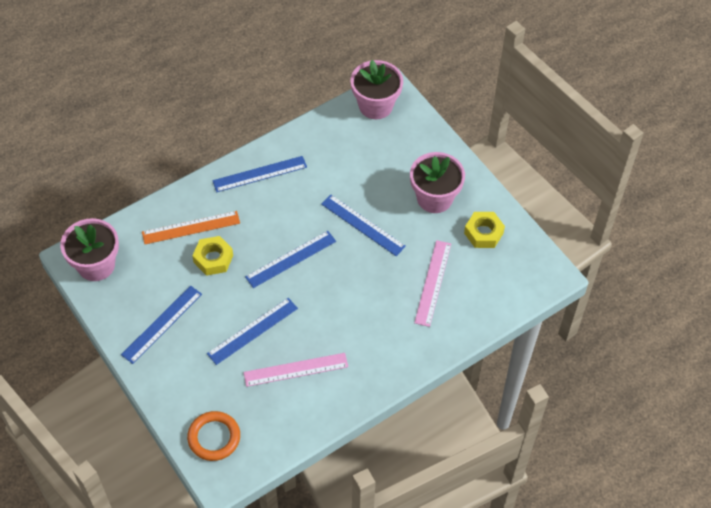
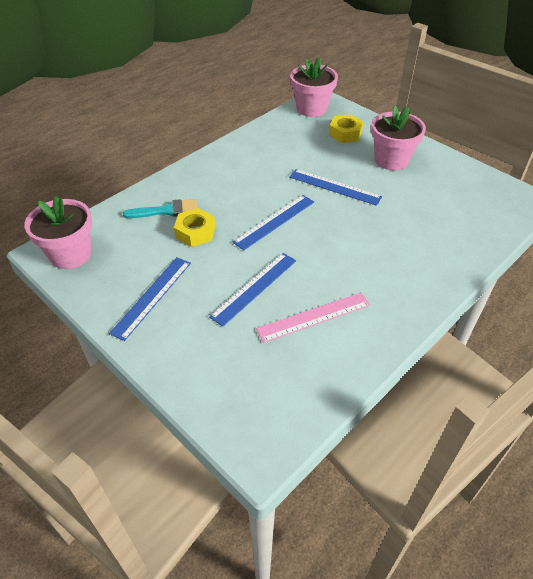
camera: 10 degrees left, 10 degrees down
(191, 227) = (166, 210): orange ruler -> turquoise brush
(214, 437) = (240, 405): orange ring -> none
(259, 174) = (224, 163): blue ruler -> none
(433, 283) = (422, 221): pink ruler -> none
(483, 233) = (448, 178): yellow nut -> yellow nut (345, 133)

